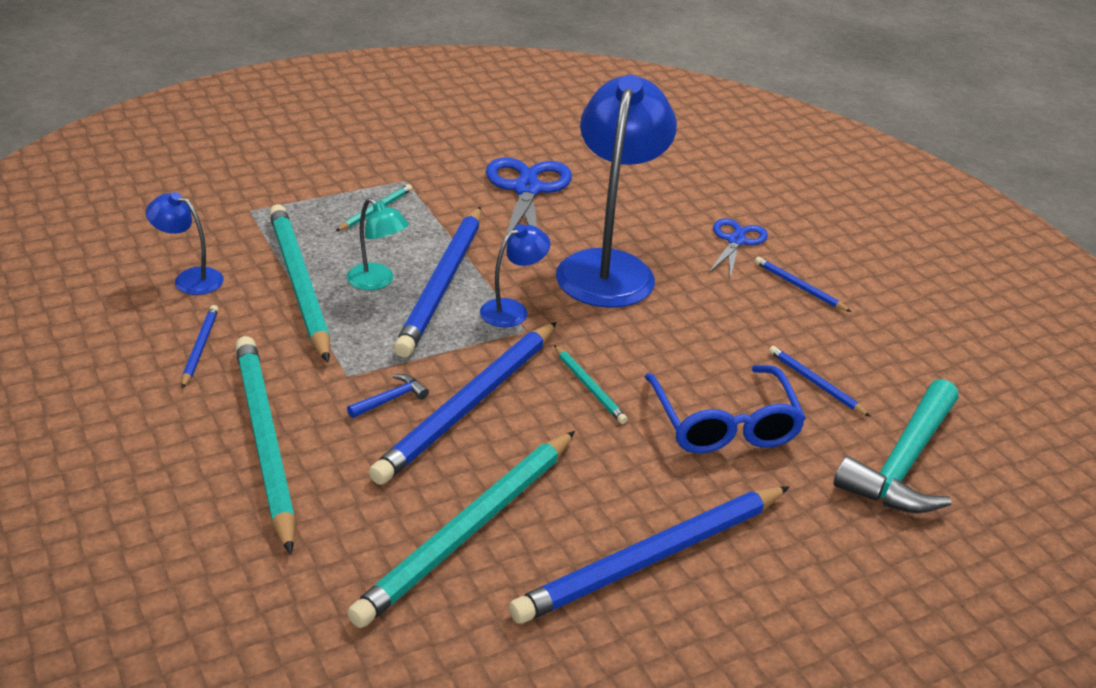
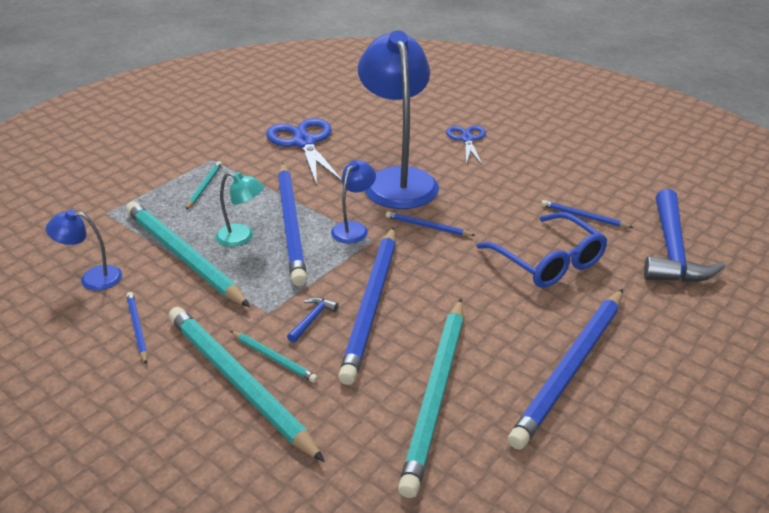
camera: 20 degrees left, 0 degrees up
(589, 387) = (444, 265): turquoise pencil -> turquoise pencil (274, 358)
(799, 287) = (528, 158): blue pencil -> blue pencil (427, 227)
(903, 463) = (672, 250): turquoise hammer -> blue hammer

